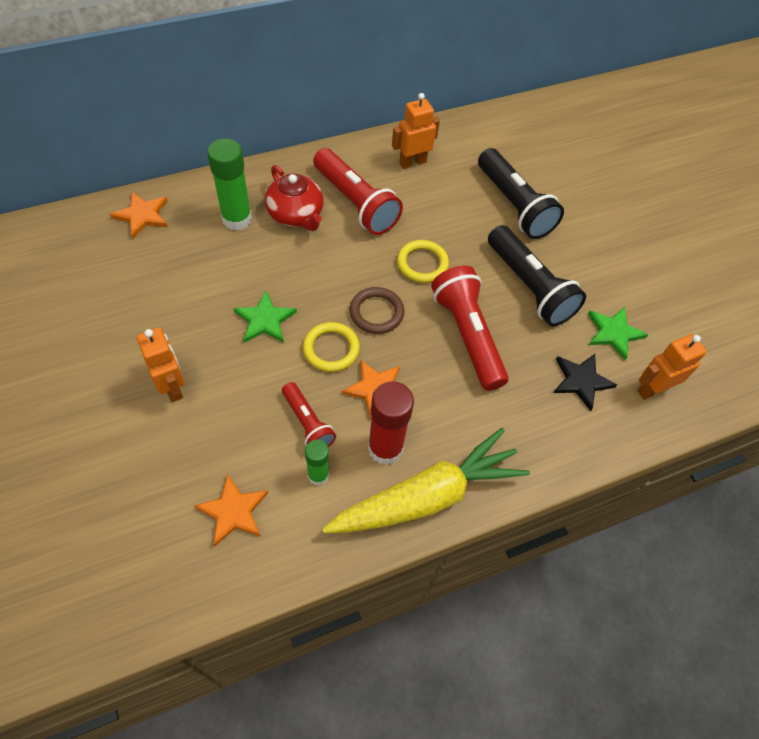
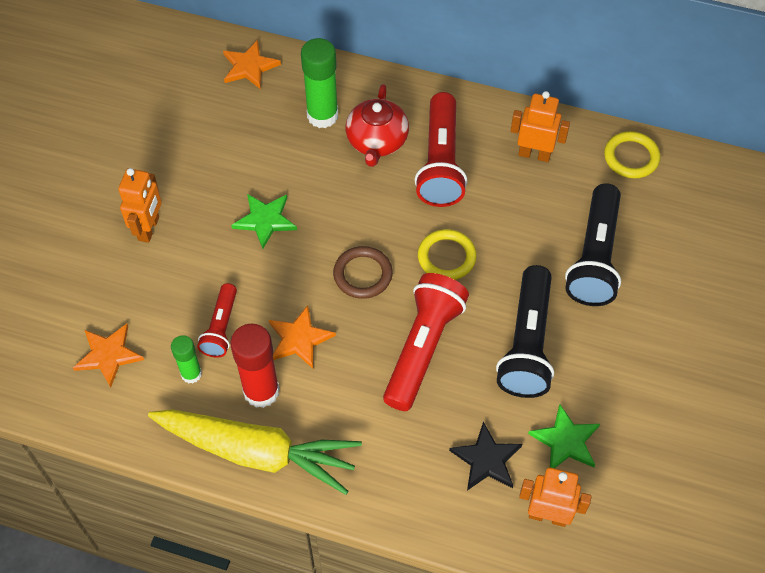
camera: 45 degrees right, 0 degrees up
(331, 349) = (295, 280): yellow ring -> yellow ring (631, 157)

